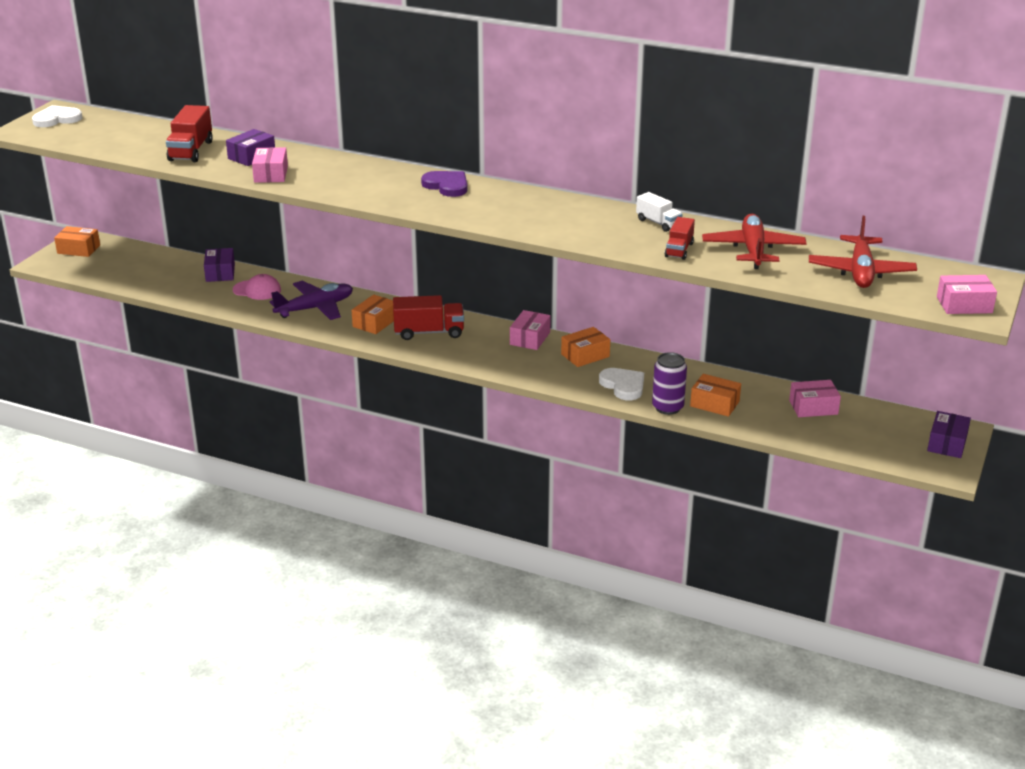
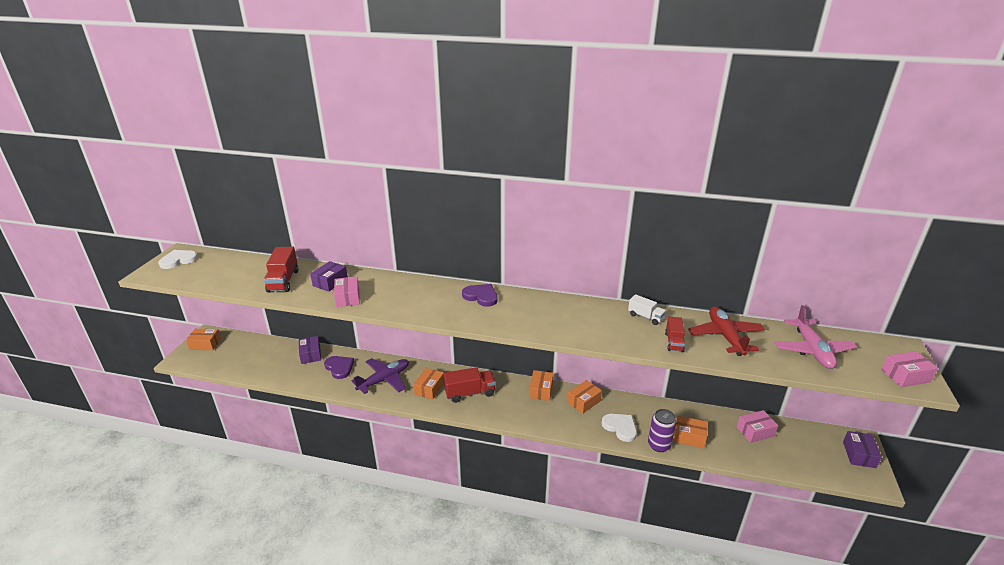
camera: 10 degrees left, 0 degrees up
(257, 290) = (339, 368): pink cap -> purple heart
(530, 338) = (541, 390): pink box -> orange box
(860, 272) = (812, 350): red plane -> pink plane

